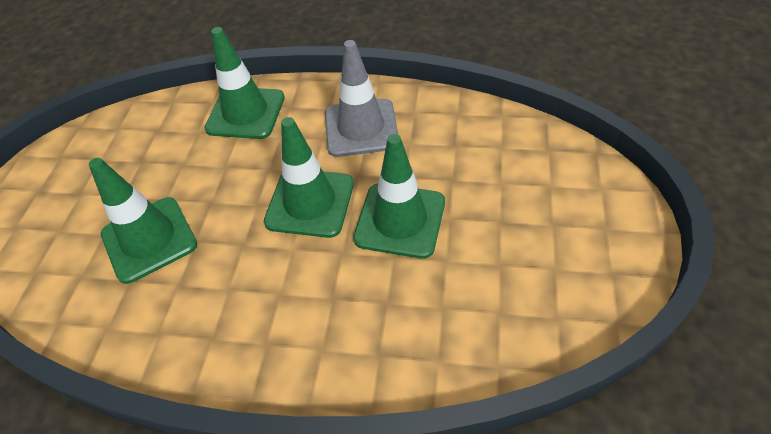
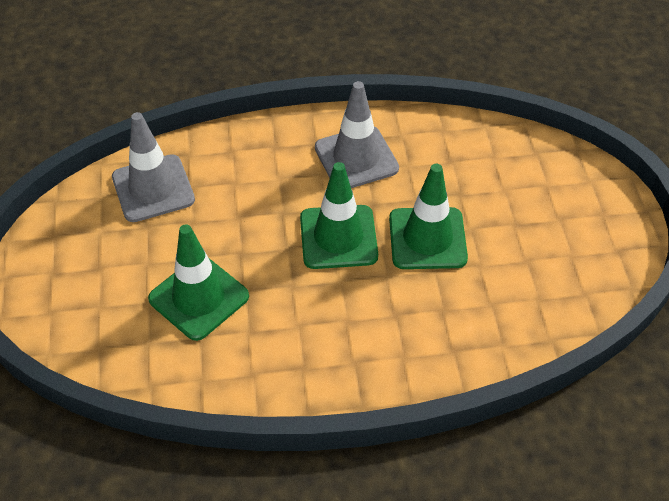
camera: 20 degrees left, 0 degrees up
(164, 128) = (153, 188): none -> grey traffic cone
(245, 113) = (232, 160): green traffic cone -> none

